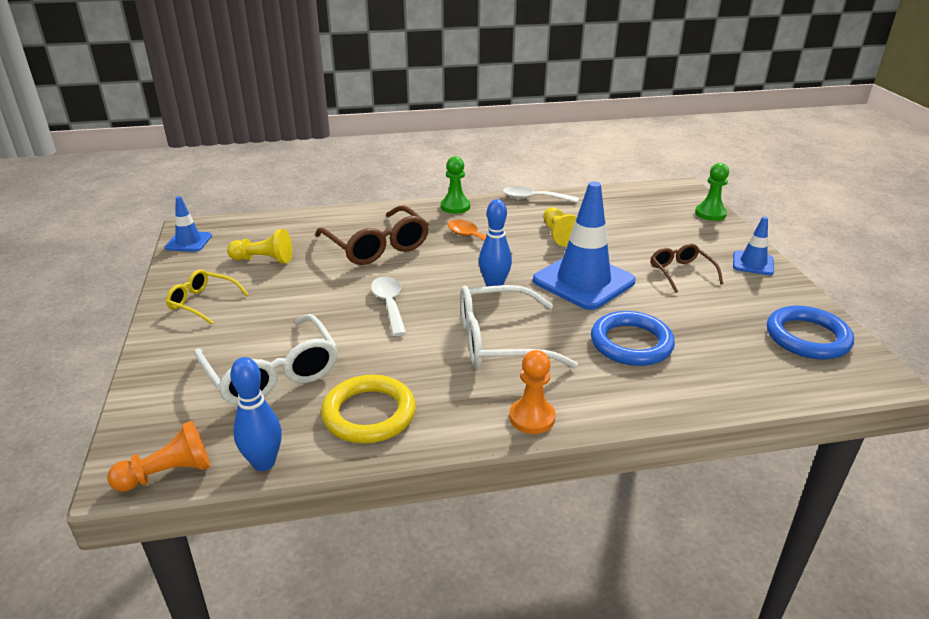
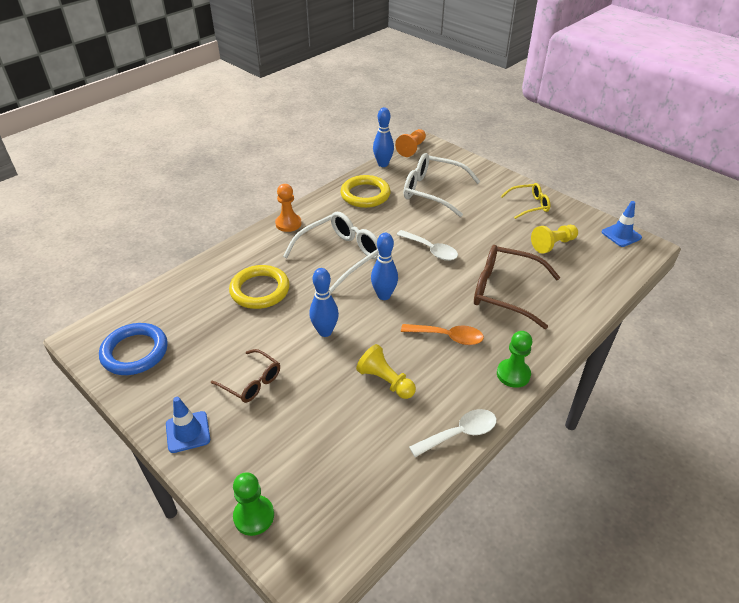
camera: 145 degrees right, 10 degrees up
(583, 281) = (325, 331): blue traffic cone -> blue bowling pin
(631, 343) = (260, 290): blue ring -> yellow ring

